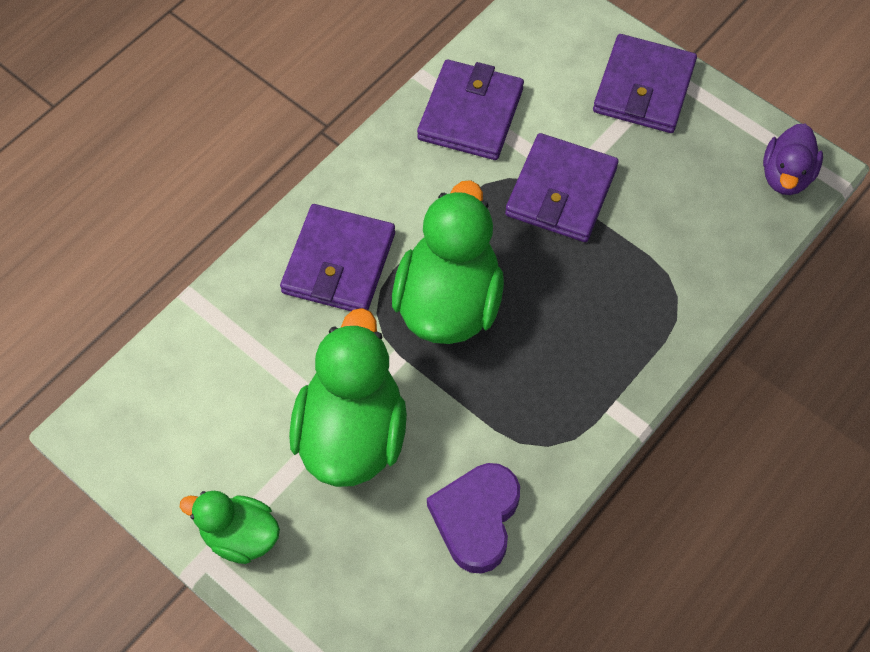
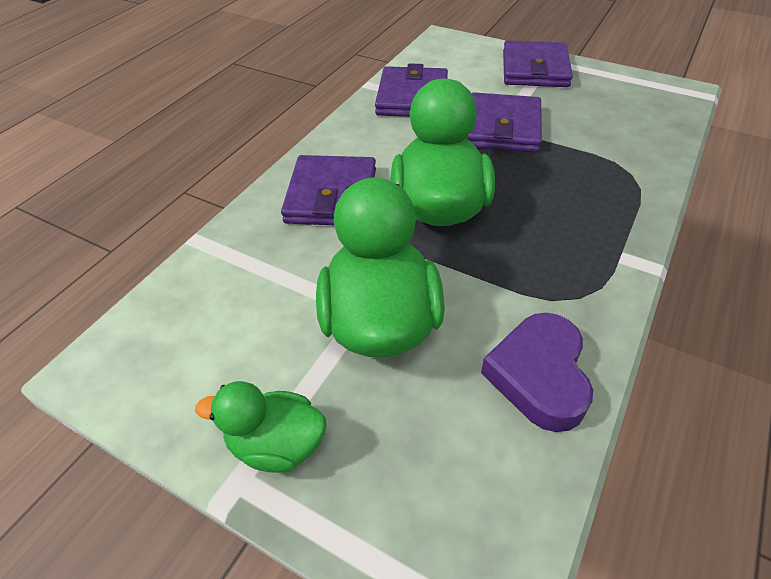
camera: 10 degrees left, 15 degrees down
(786, 176) = (667, 97): purple duck -> none

